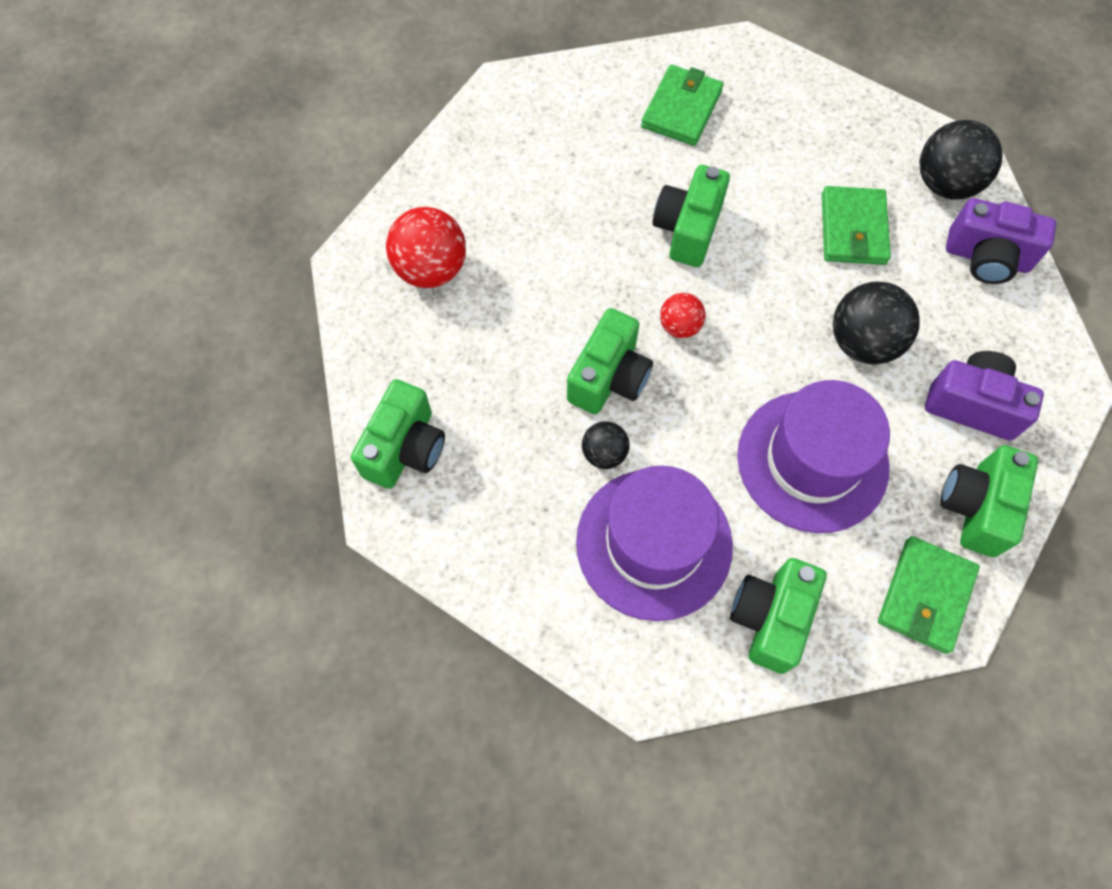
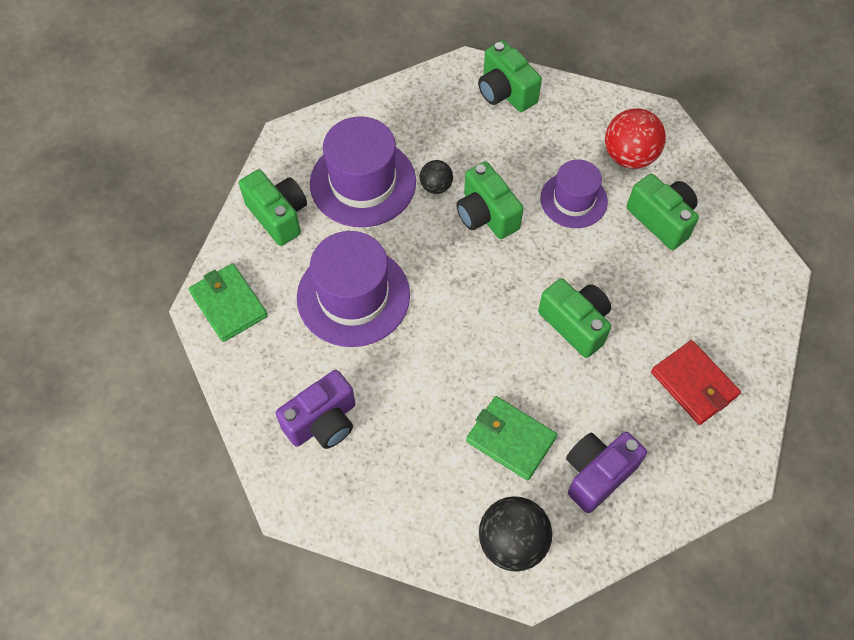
camera: 120 degrees right, 5 degrees down
(529, 298) = (573, 200): none -> purple hat
(679, 326) = (499, 275): red ball -> none
(681, 109) = (694, 384): green wallet -> red wallet
(863, 342) = (414, 382): black ball -> none
(976, 507) = (256, 372): green camera -> green camera (661, 220)
(986, 258) = (427, 522): purple camera -> purple camera (597, 474)

